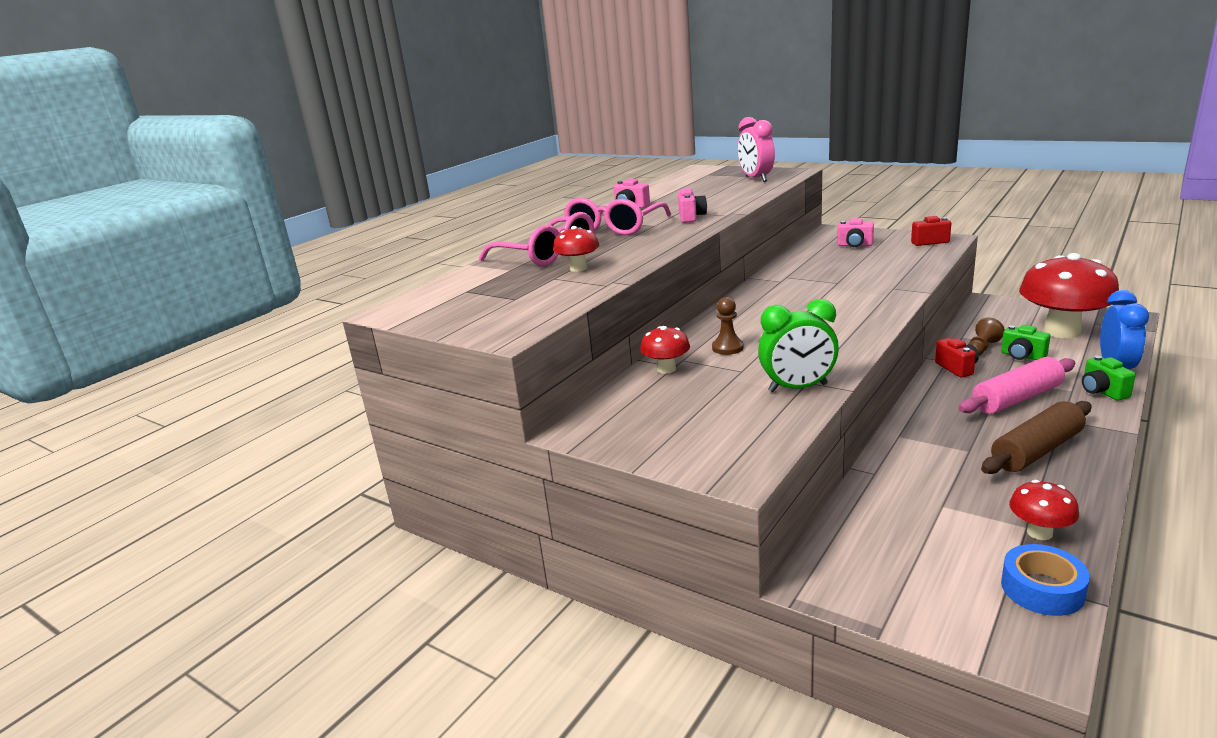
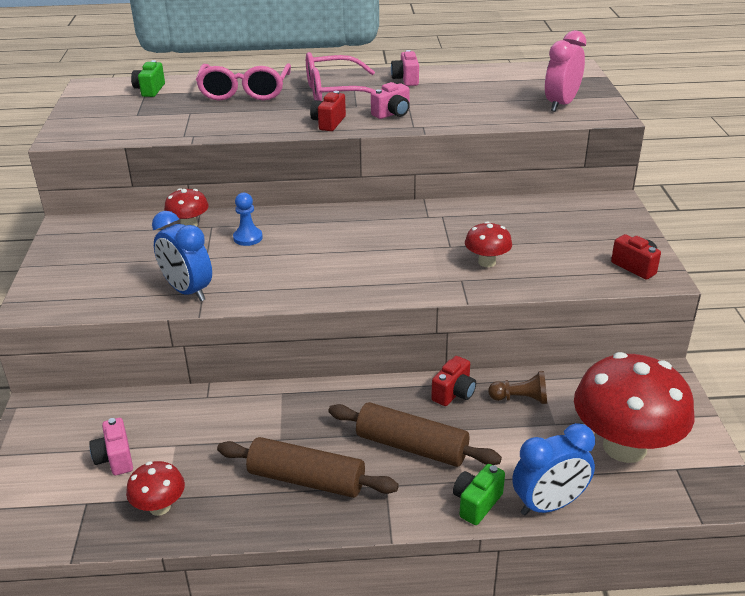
camera: 50 degrees right, 10 degrees up
(578, 268) = (217, 114): red mushroom -> red mushroom (487, 262)
(673, 236) = (328, 123): none -> red camera
(727, 348) = (248, 238): brown pawn -> blue pawn
(798, 388) = (187, 291): green clock -> blue clock
(855, 245) = (576, 226): pink camera -> pink camera (115, 459)
(1016, 398) = (412, 446): pink rolling pin -> brown rolling pin
(1022, 356) = (523, 430): green camera -> green camera (150, 90)
(1042, 589) = (76, 523): blue tape -> none

